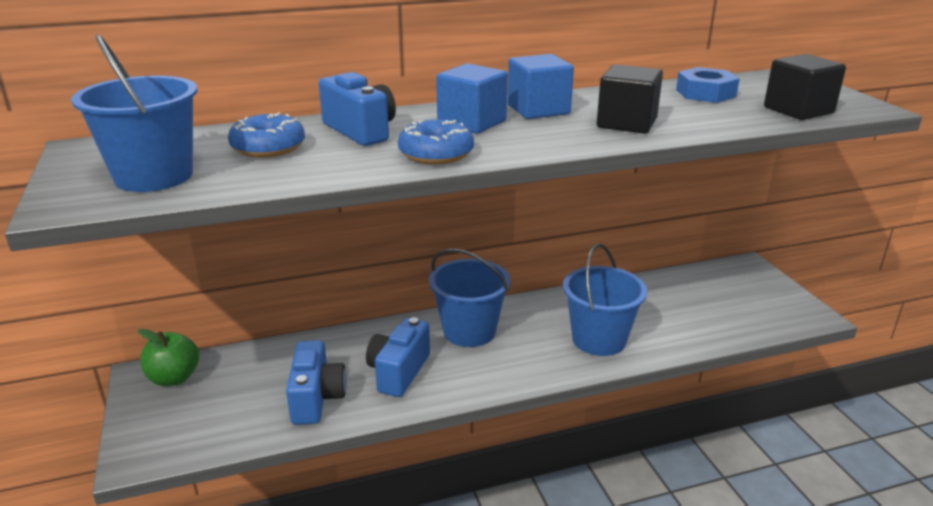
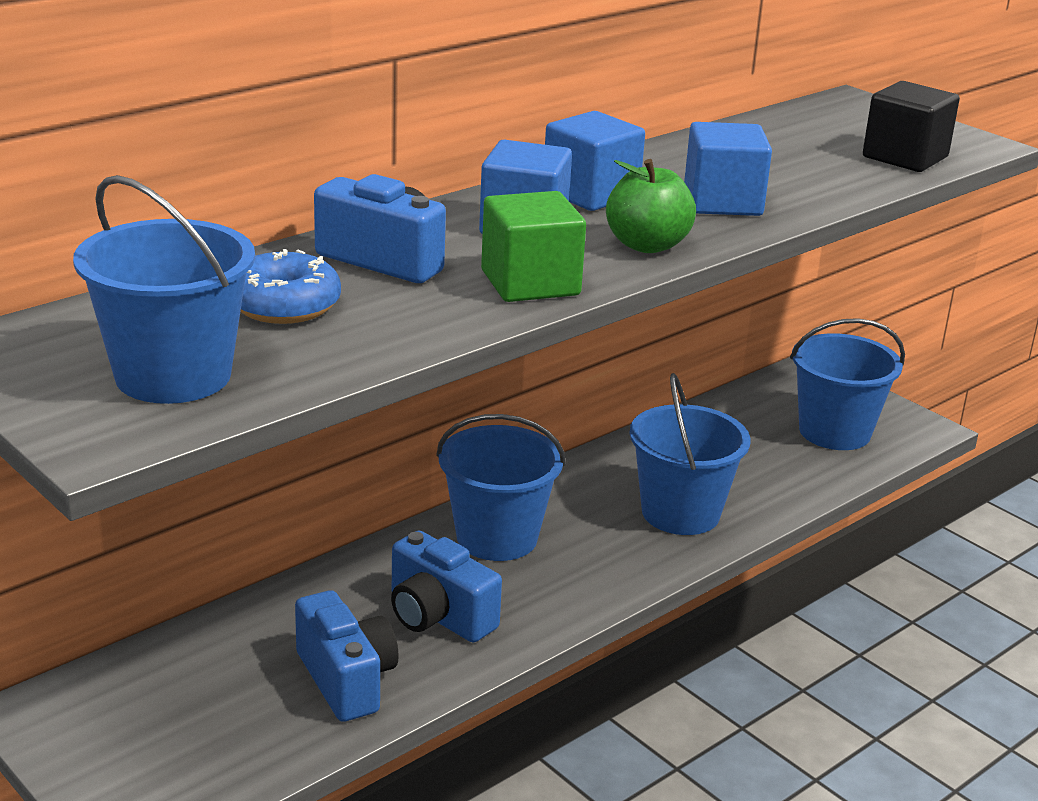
camera: 25 degrees left, 0 degrees up
(174, 378) = (93, 703): green apple -> green apple (647, 245)
(398, 372) = (438, 616): blue camera -> blue camera turned 45 degrees counterclockwise
(436, 154) = (530, 283): blue donut -> green cube
(626, 123) = (722, 202): black cube -> blue cube
(705, 93) = (776, 142): blue nut -> none
(743, 307) = (834, 432): none -> blue bucket

